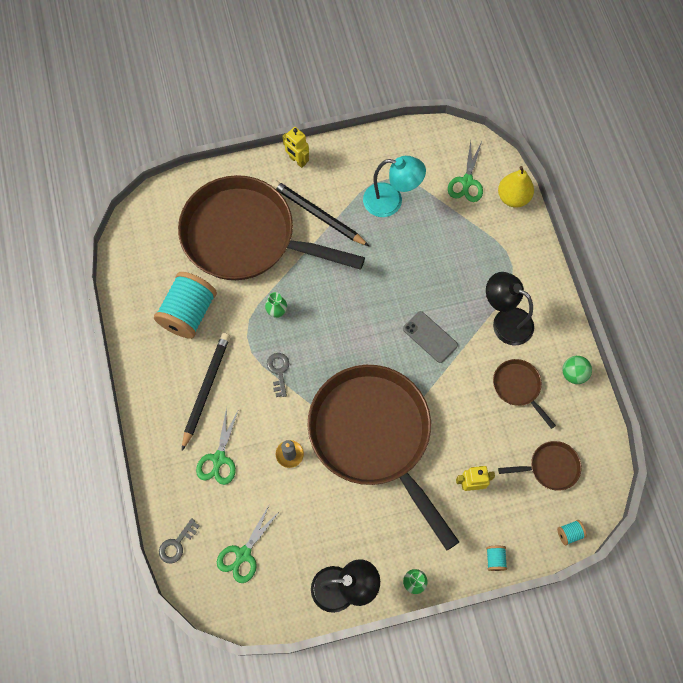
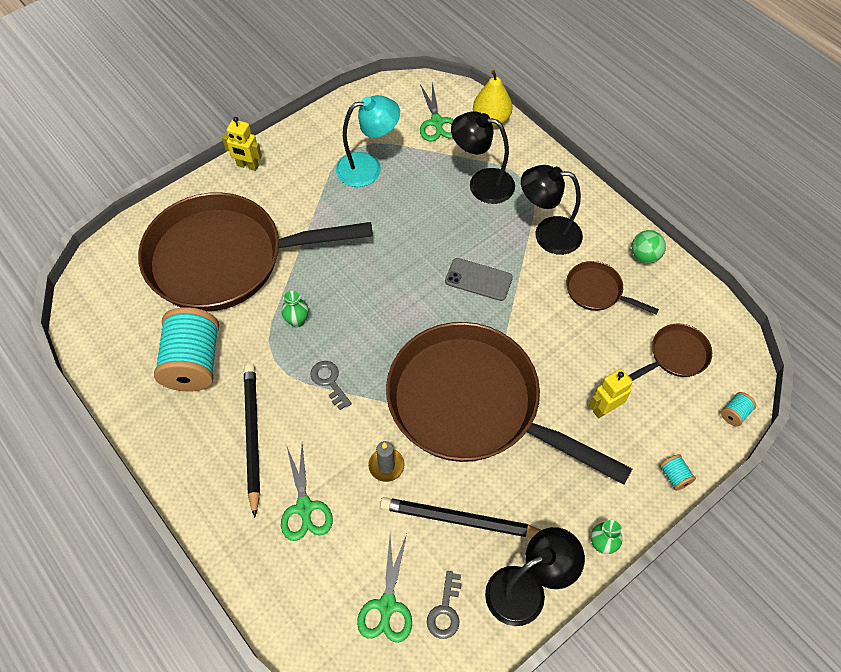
camera: 25 degrees left, 10 degrees down
(176, 544) = (298, 633): grey key -> grey key (445, 610)
(318, 214) = (296, 208): black pencil -> black pencil (460, 520)
(475, 254) = (482, 184): none -> black lamp

